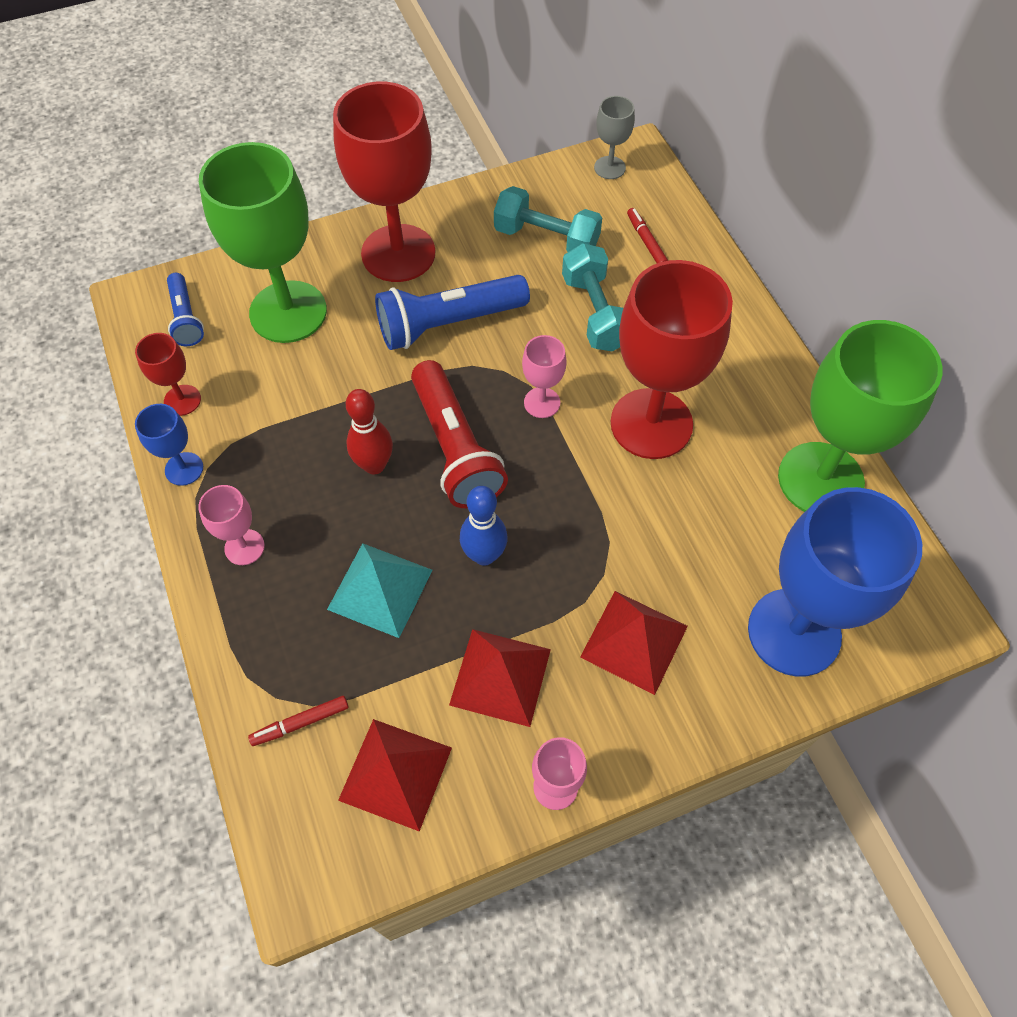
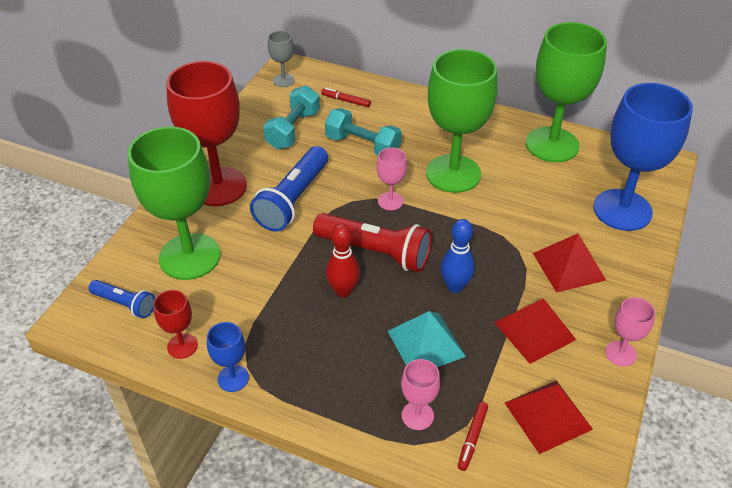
camera: 45 degrees left, 15 degrees down
(244, 547) = (325, 386): pink goblet -> pink goblet (417, 415)
(546, 239) = (293, 130): turquoise dumbbell -> turquoise dumbbell turned 45 degrees counterclockwise
(651, 424) = (453, 173): red goblet -> green goblet

